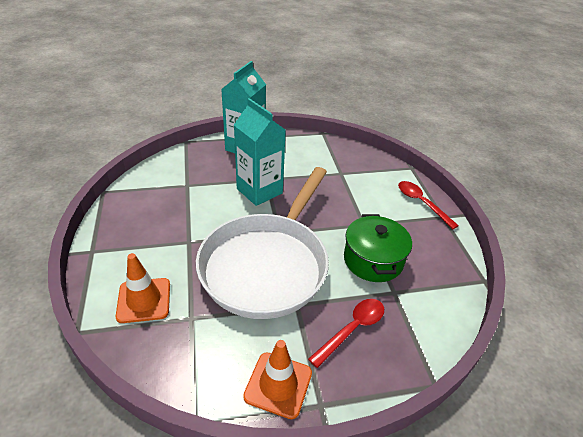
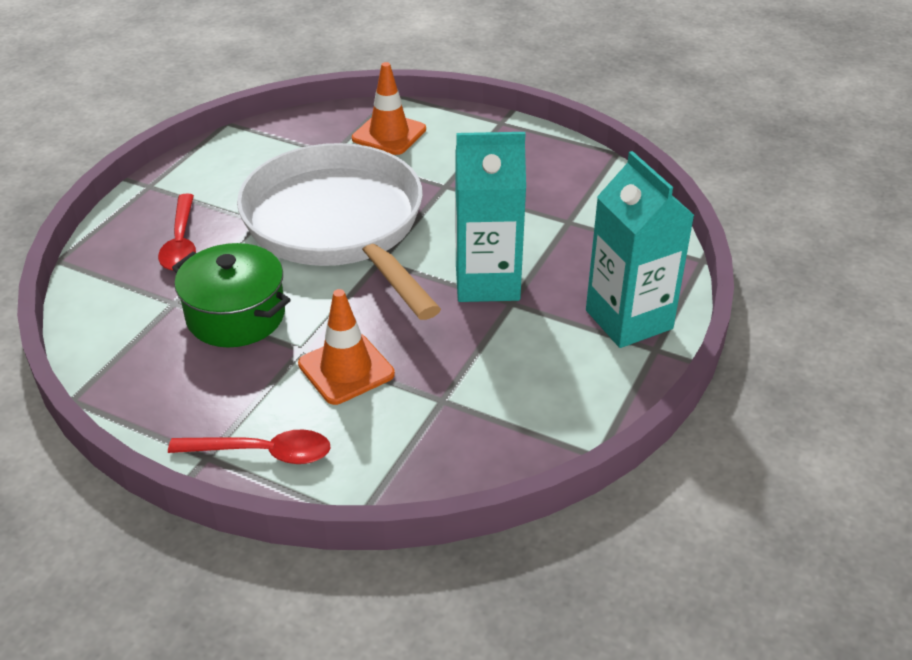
camera: 130 degrees right, 0 degrees up
(278, 384) = (198, 172): orange traffic cone -> orange traffic cone (346, 369)

